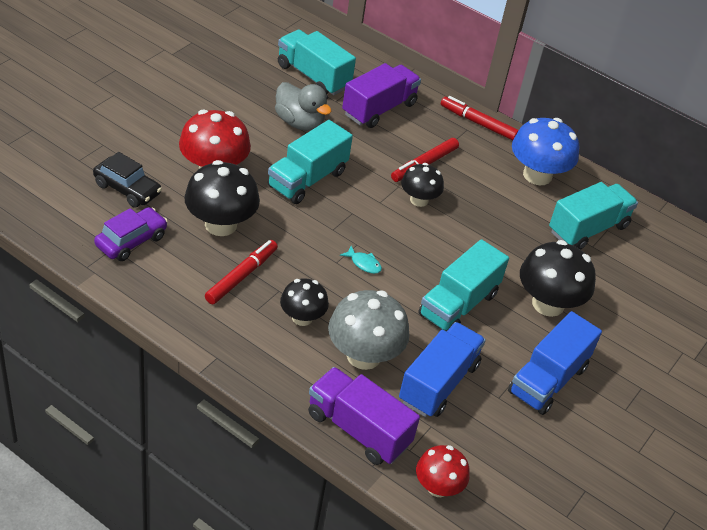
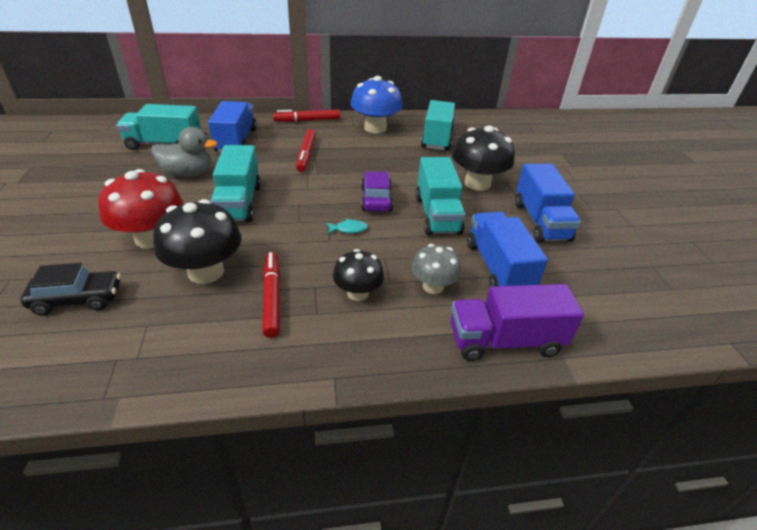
camera: 40 degrees left, 5 degrees down
(131, 241) = (131, 339): purple car -> purple car (376, 199)
(363, 355) = (433, 286): grey mushroom -> grey mushroom, size x0.61
(379, 109) = (236, 141): purple truck -> blue truck
(419, 200) = (330, 174): black mushroom -> none
(438, 487) = (602, 335): red mushroom -> none

